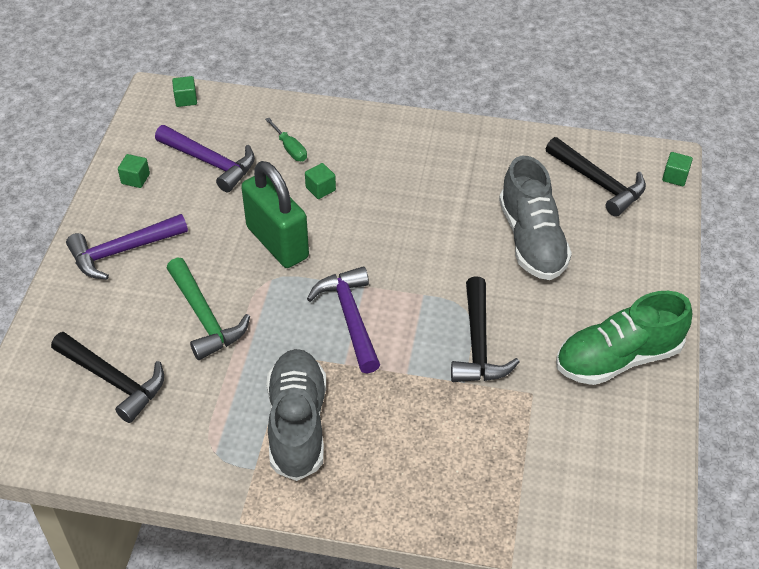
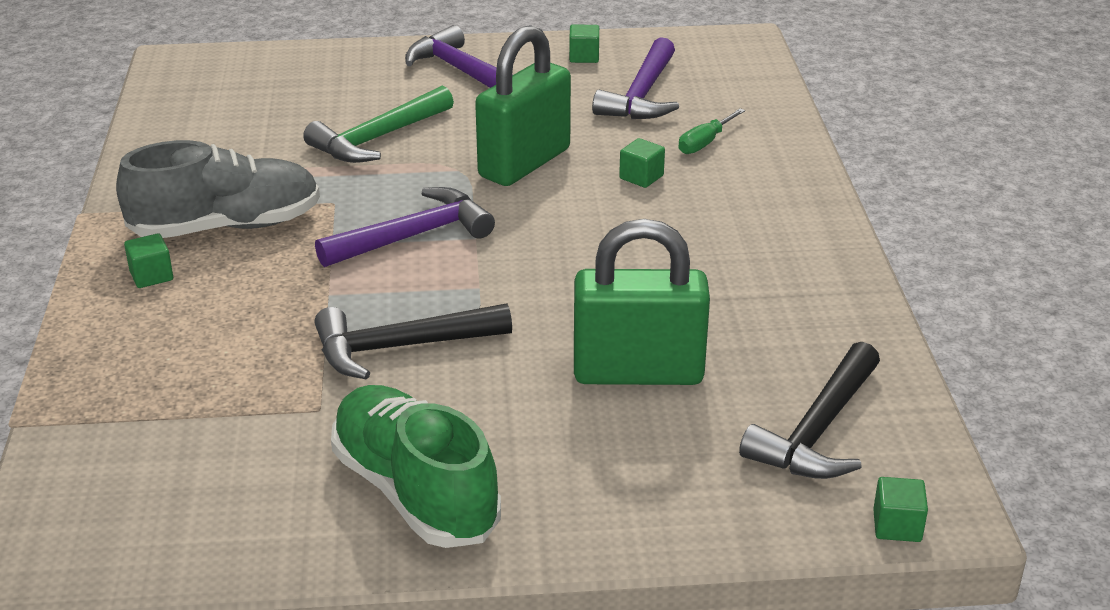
camera: 75 degrees right, 15 degrees down
(113, 380) = (267, 104): black hammer -> none
(186, 99) = (746, 59): green cube -> green cube (151, 276)
(532, 240) = (638, 373): grey shoe -> green padlock

